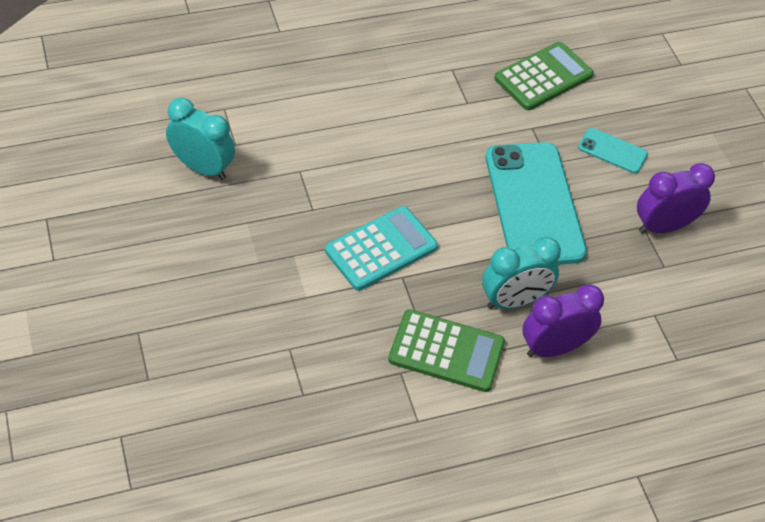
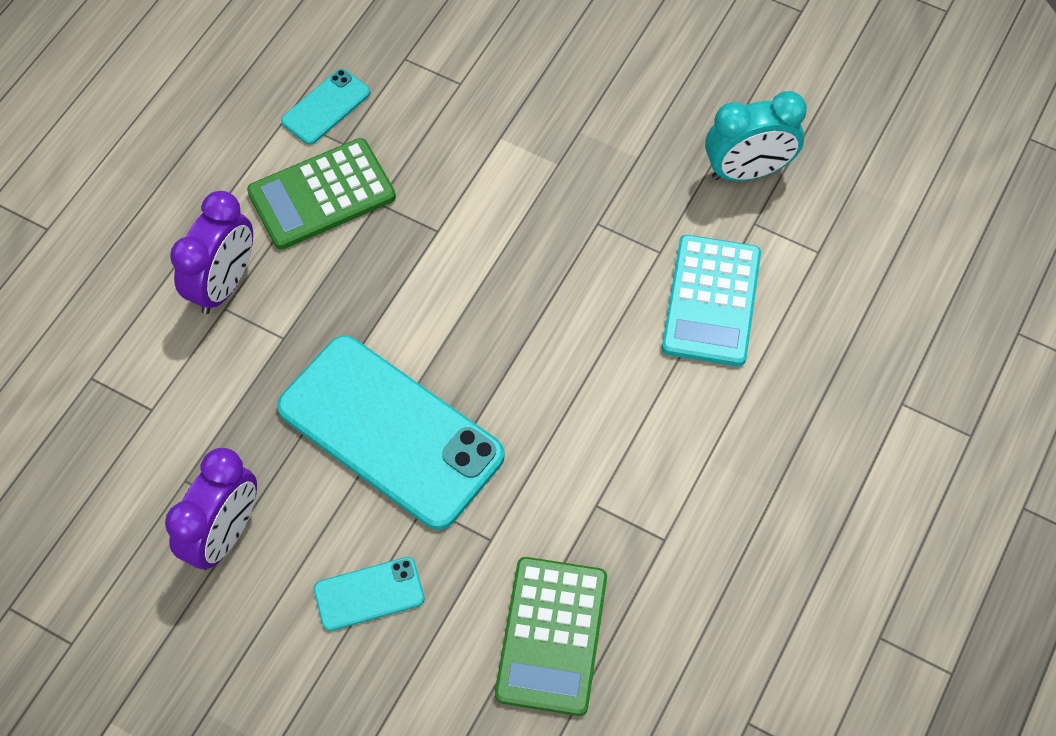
camera: 140 degrees right, 10 degrees up
(381, 249) = (488, 240): turquoise calculator -> turquoise calculator (711, 301)
(386, 404) = (326, 107): none -> turquoise phone
(514, 301) = (306, 299): turquoise clock -> none

